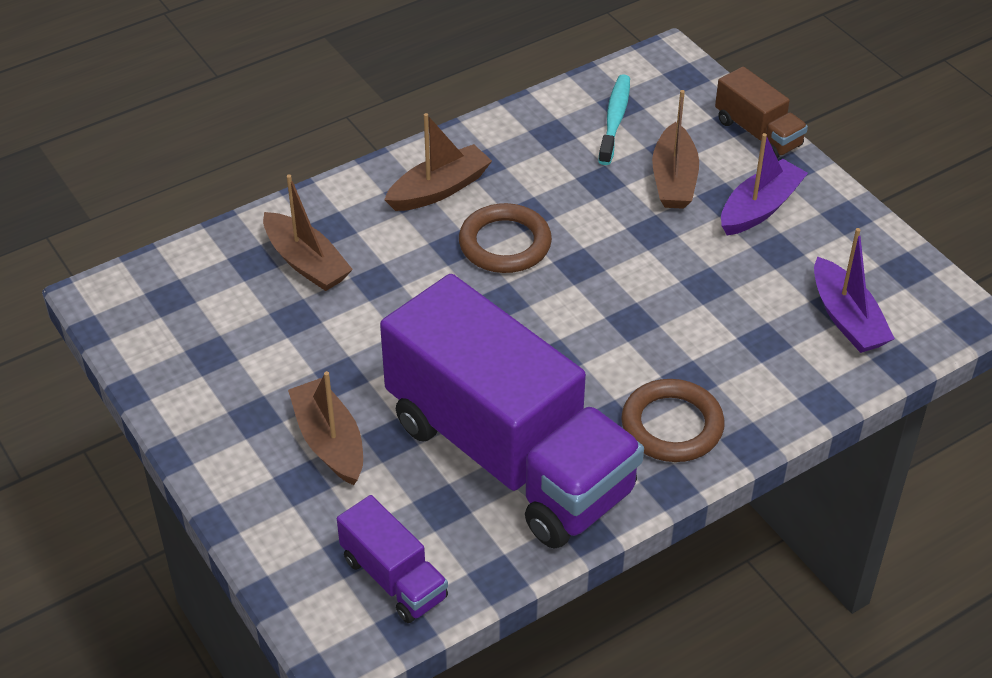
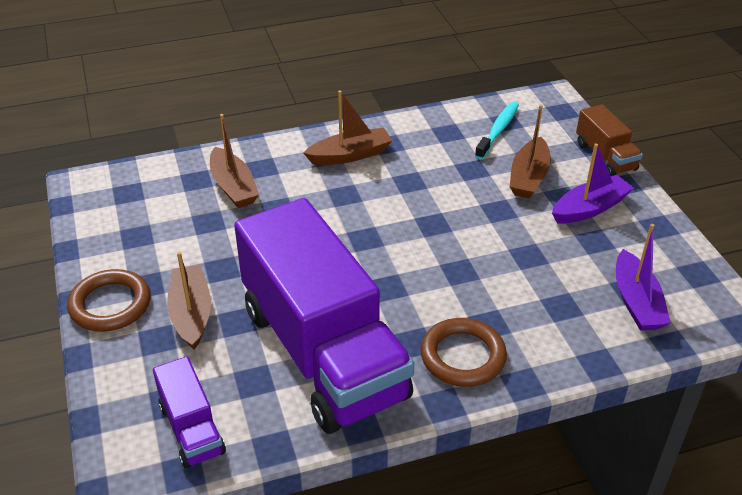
camera: 15 degrees right, 5 degrees down
(505, 244) = (383, 199): brown ring -> brown ring (110, 305)

